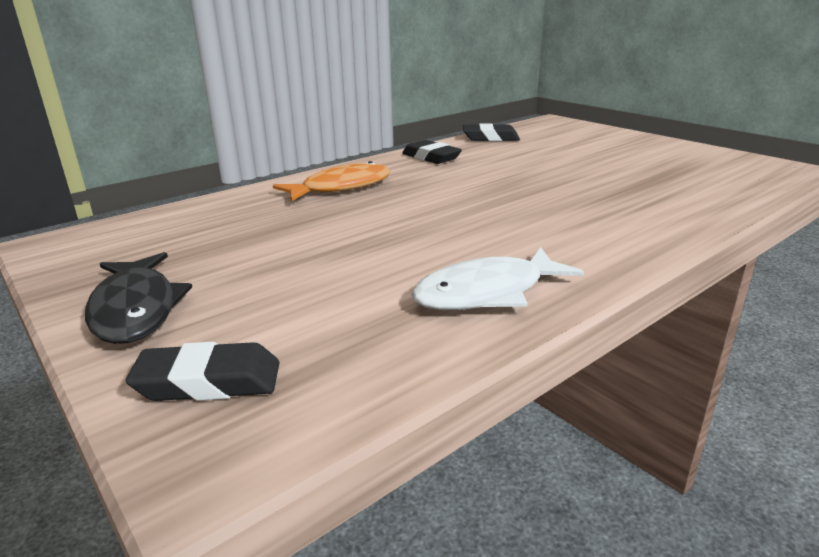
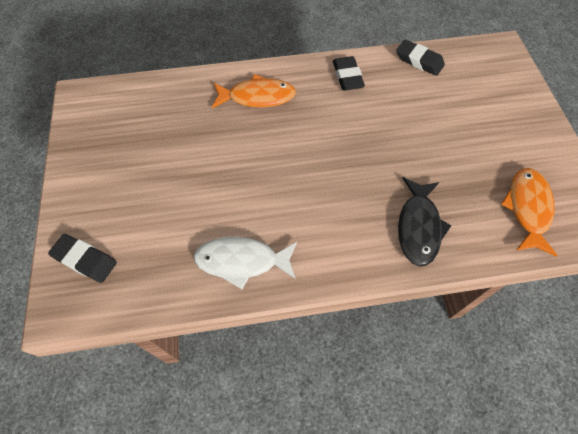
camera: 30 degrees right, 35 degrees up
(136, 309) = (86, 185): black fish -> black fish (418, 227)
(720, 175) = (527, 208): none -> orange fish

